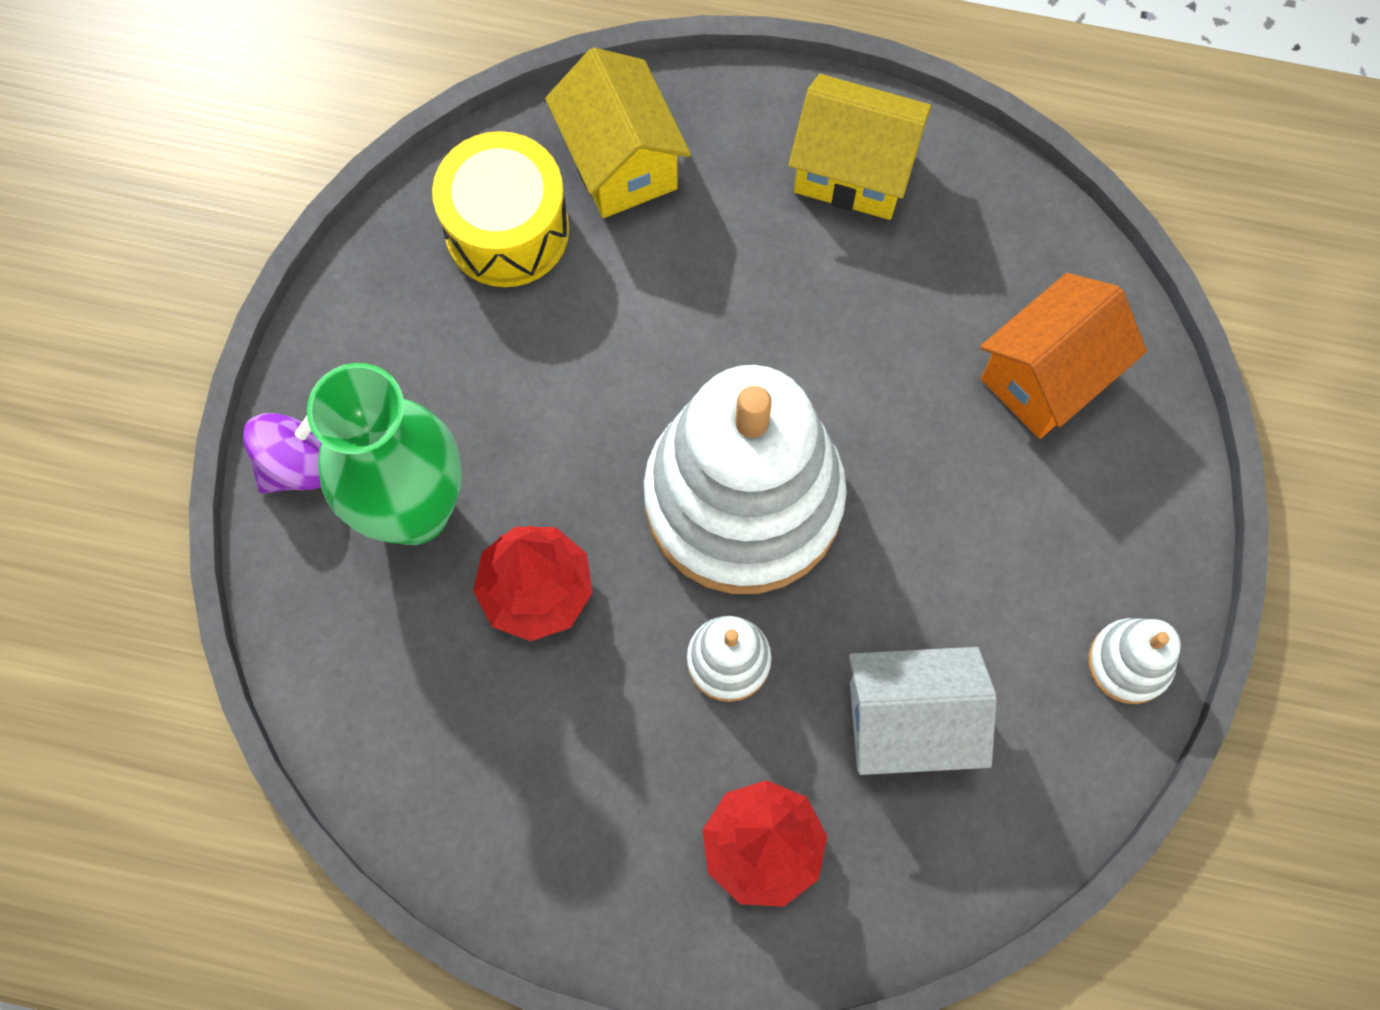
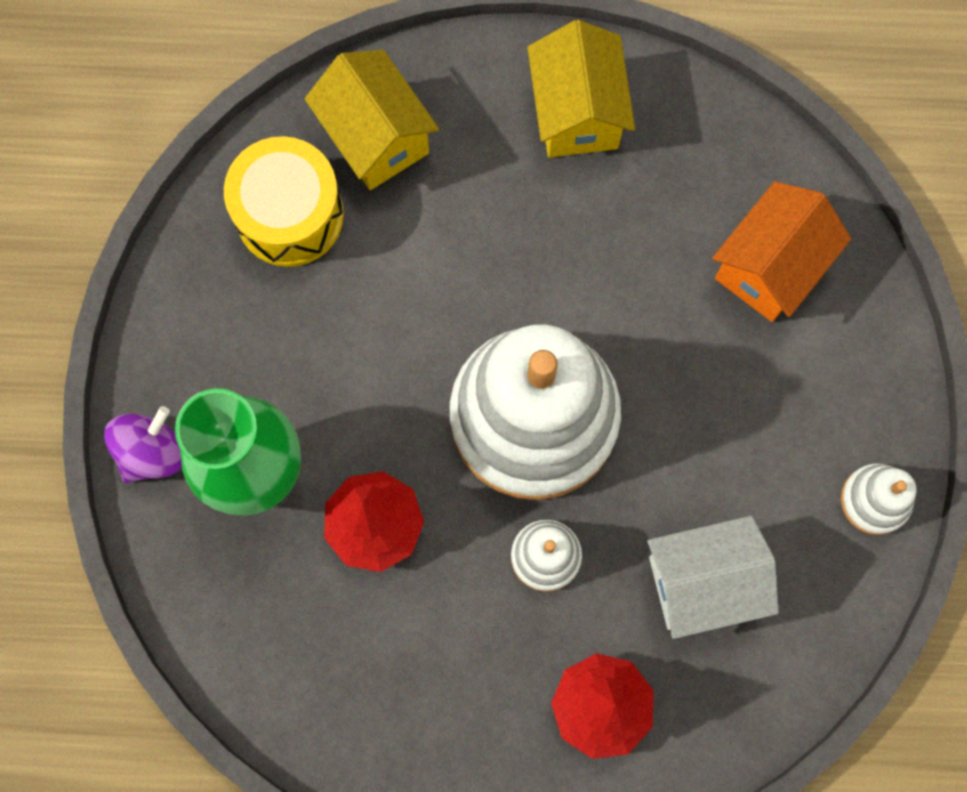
camera: 10 degrees left, 5 degrees up
(853, 172) = (576, 112): yellow house -> yellow house turned 75 degrees clockwise

